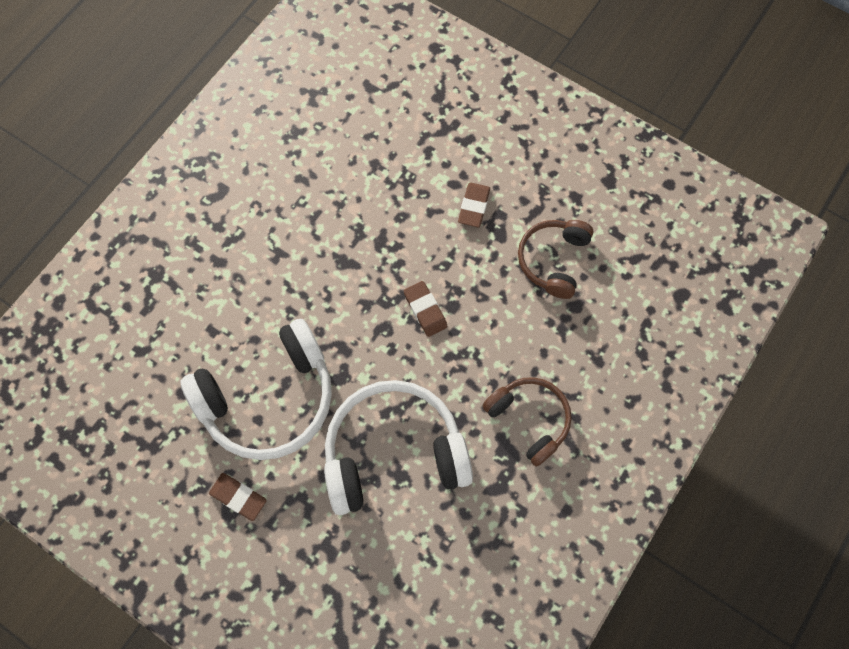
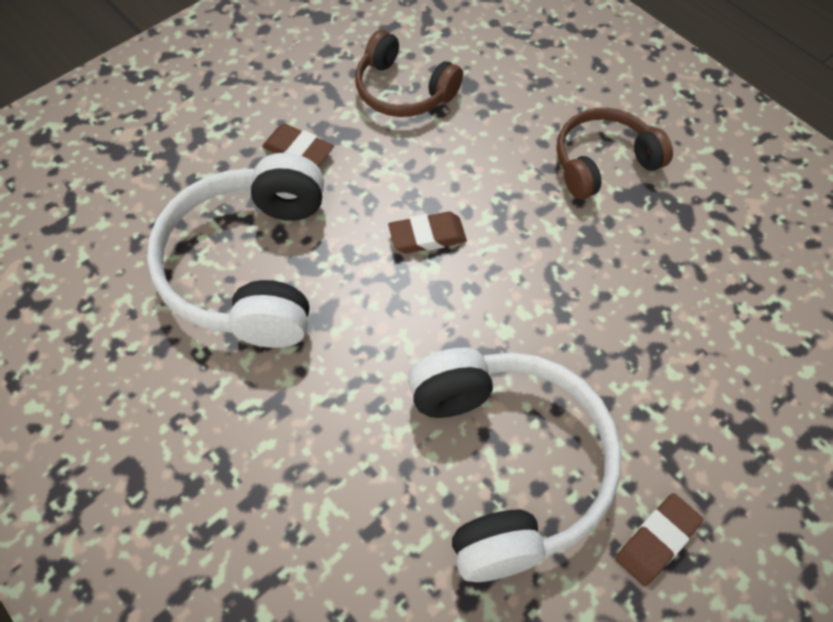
camera: 75 degrees left, 10 degrees down
(393, 452) = (621, 317): white headphones -> white headphones (249, 267)

